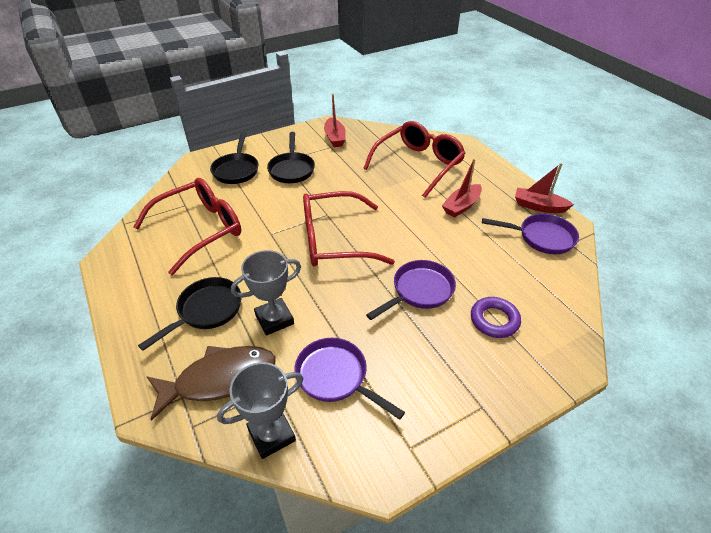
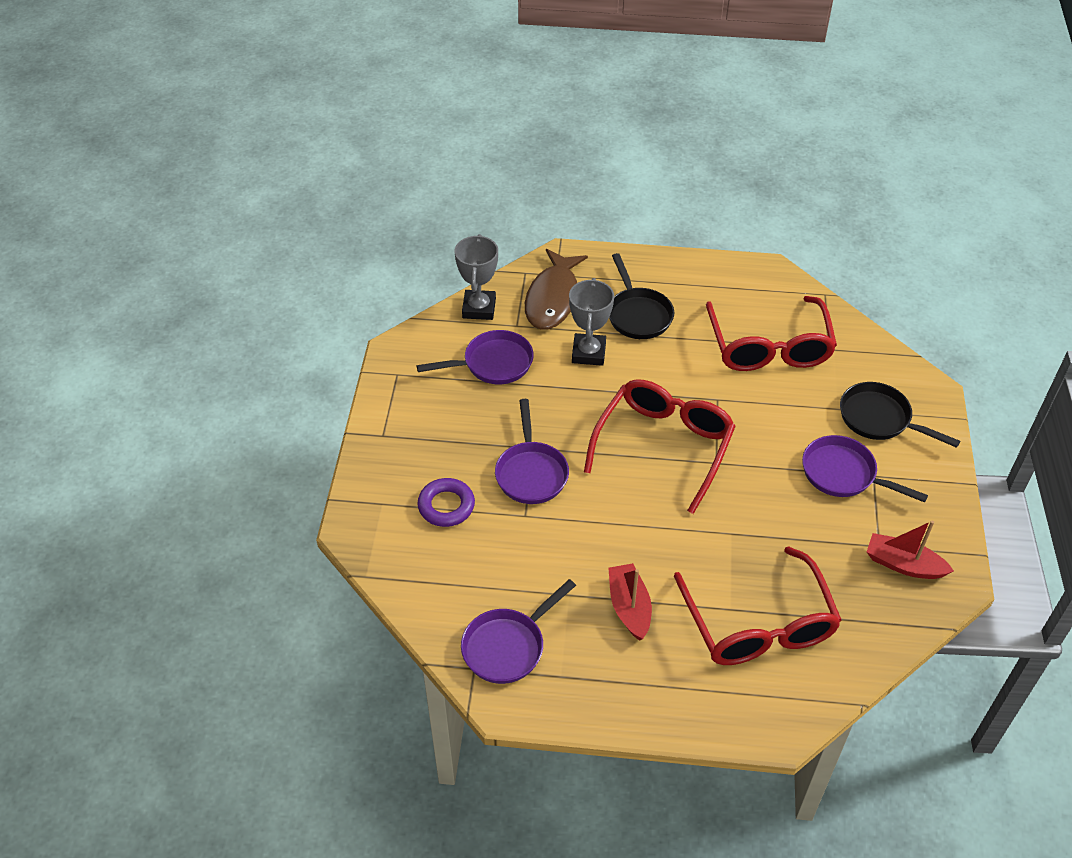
camera: 125 degrees right, 5 degrees up
(291, 169) = (843, 474): black pan -> purple pan
(539, 206) = (560, 696): red boat -> none

